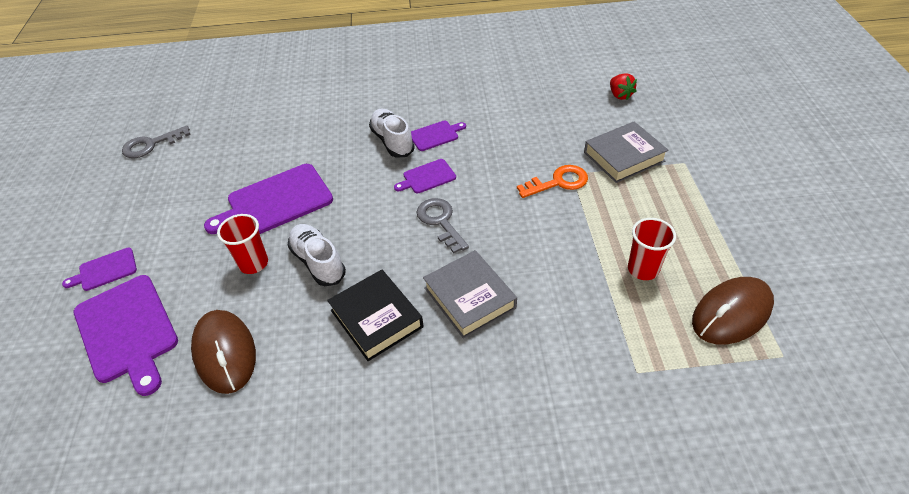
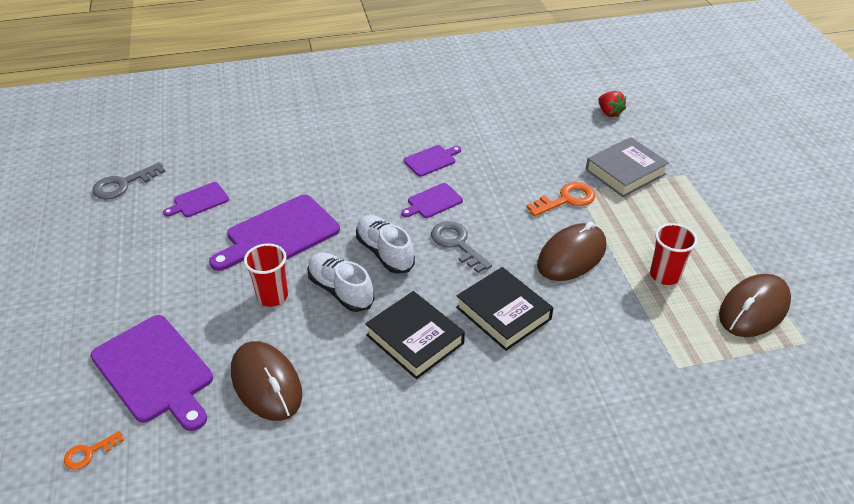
camera: 10 degrees left, 5 degrees down
(46, 409) = (89, 453): none -> orange key
(105, 270) = (111, 314): purple cutting board -> purple cutting board (199, 201)
(392, 141) = (388, 168): white shoe -> white shoe (385, 253)
(470, 297) = (503, 313): grey book -> black book
(551, 241) = (571, 256): none -> brown mouse

